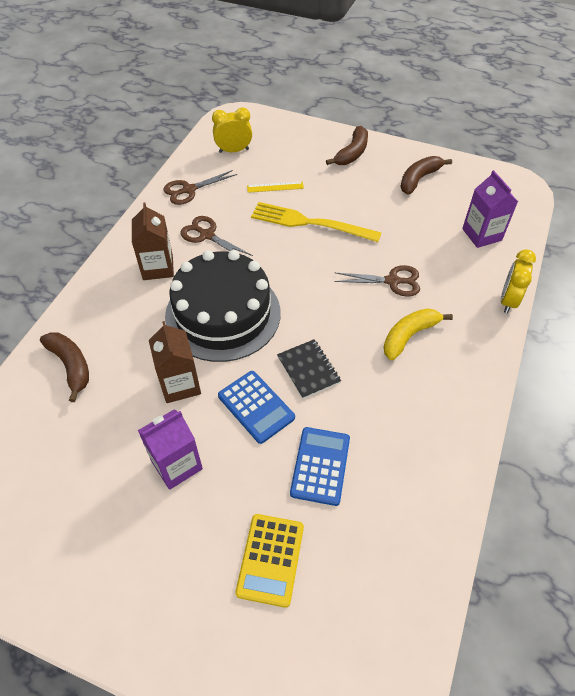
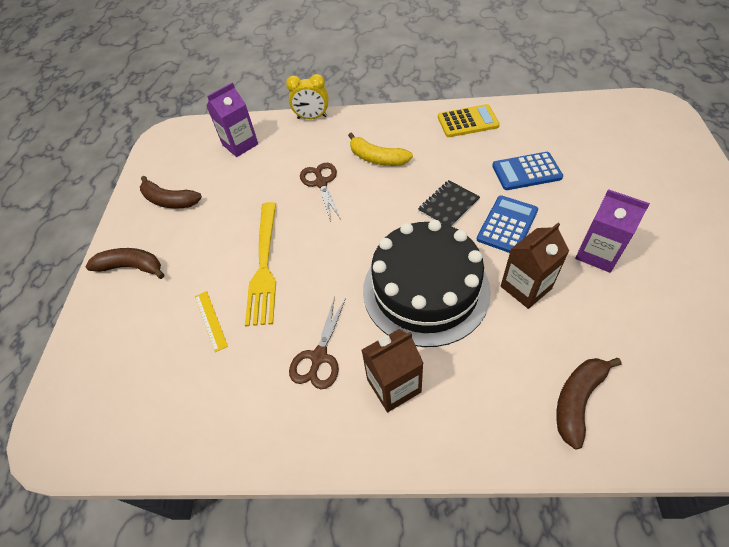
camera: 105 degrees left, 0 degrees up
(189, 190) = (240, 420): brown scissors -> none
(234, 150) = (141, 400): yellow clock -> none
(270, 559) = (613, 173): yellow calculator -> yellow calculator (467, 122)

